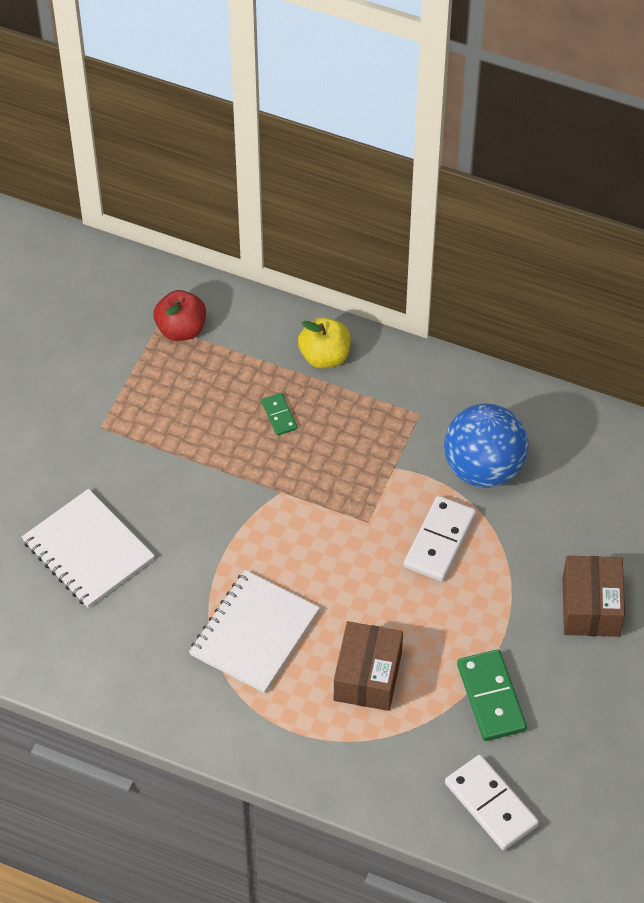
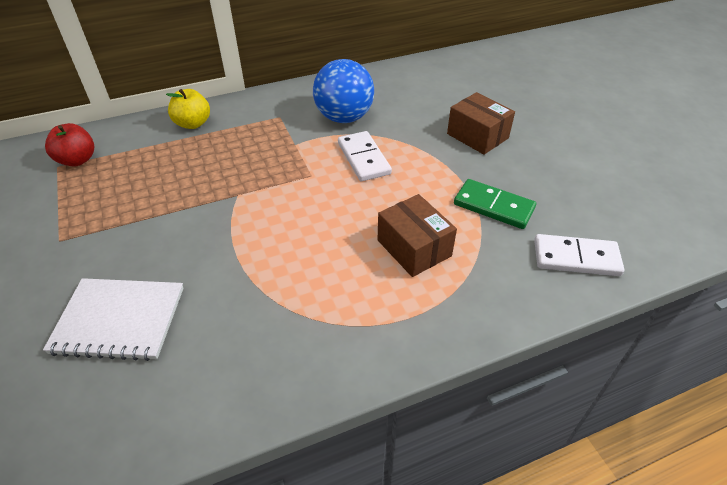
camera: 45 degrees left, 10 degrees down
(255, 633) = (311, 279): white notebook -> none
(279, 415) = (193, 162): green domino -> none

